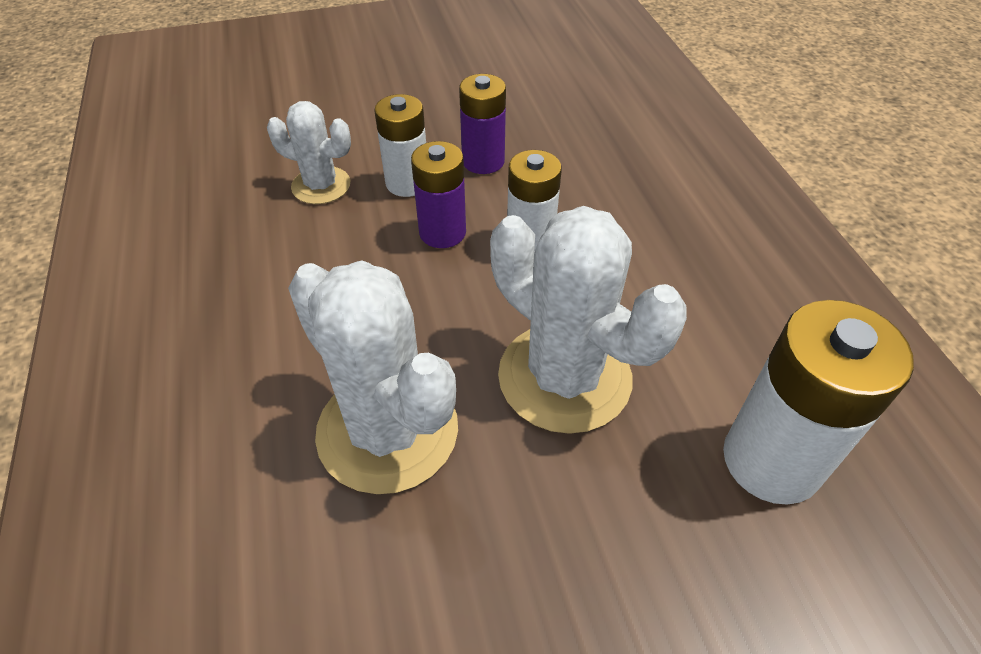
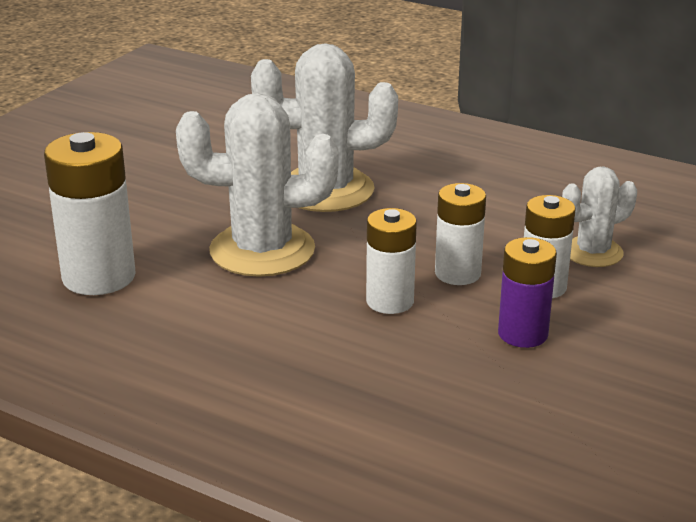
camera: 135 degrees right, 20 degrees down
(442, 232) = (457, 273): purple battery -> white battery

